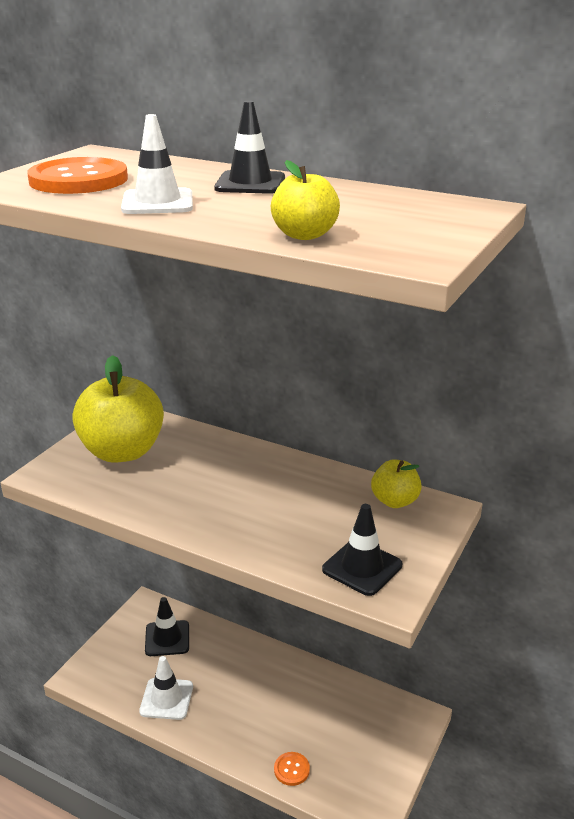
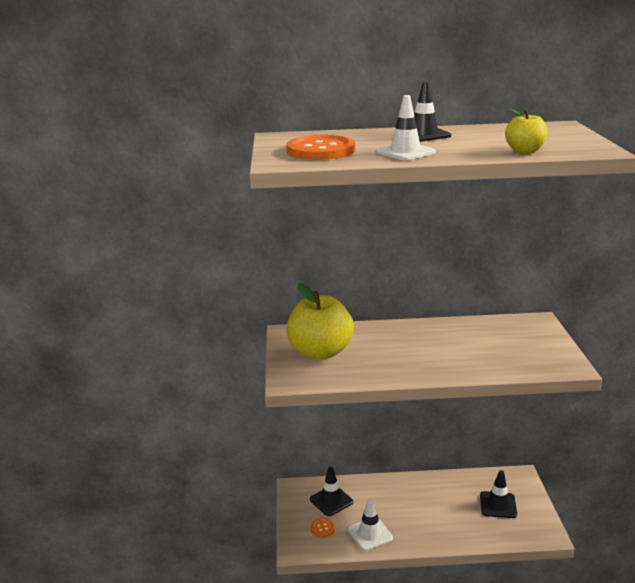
camera: 30 degrees left, 5 degrees down
(291, 769) = (484, 534): orange button -> orange button (322, 528)
(362, 567) = (540, 360): black traffic cone -> black traffic cone (498, 505)
(395, 501) = (511, 325): yellow apple -> none

